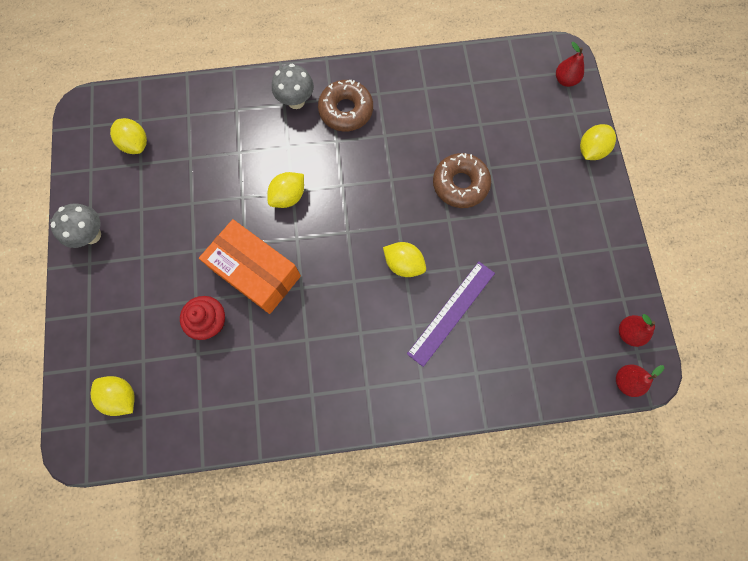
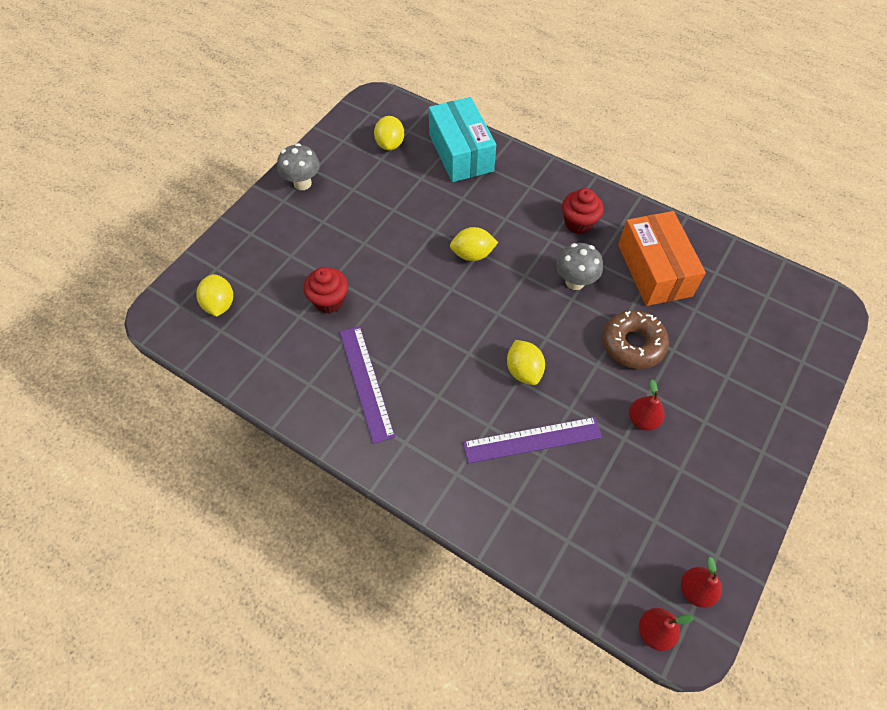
camera: 40 degrees right, 15 degrees down
(203, 111) = (461, 153): none -> turquoise box
(256, 272) = (396, 291): orange box -> orange box (654, 270)
(296, 101) = (542, 191): grey mushroom -> grey mushroom (575, 282)
(298, 365) = (366, 382): none -> purple ruler
(346, 110) = (578, 223): brown donut -> red cupcake
(565, 80) = (816, 328): red pear -> red pear (643, 420)
(591, 150) = (793, 403): yellow lemon -> none

